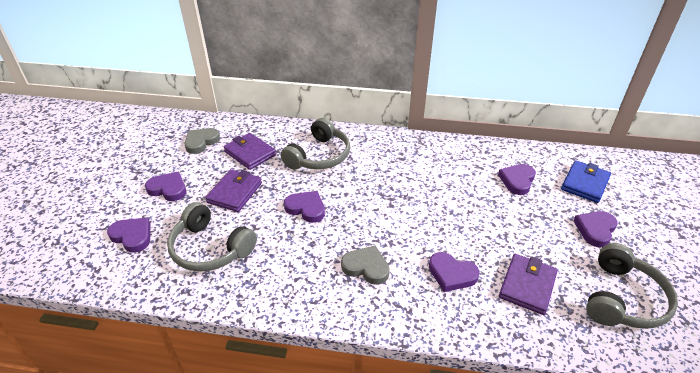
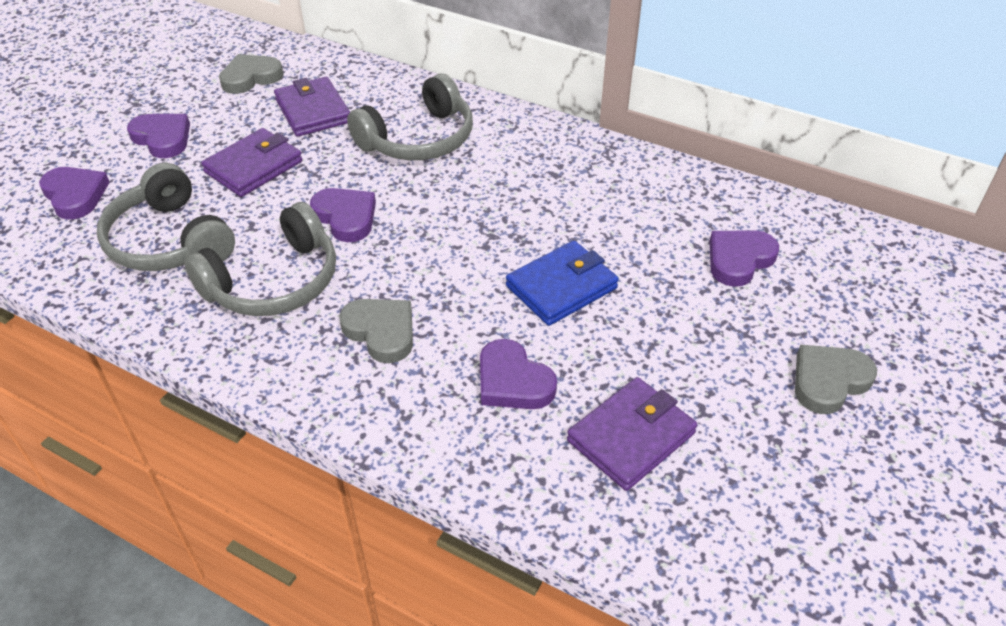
camera: 20 degrees right, 5 degrees up
(584, 184) = (868, 297): blue wallet -> blue wallet (561, 287)
(595, 230) = (828, 381): purple heart -> grey heart
(623, 299) = (794, 510): grey headphones -> grey headphones (274, 282)

